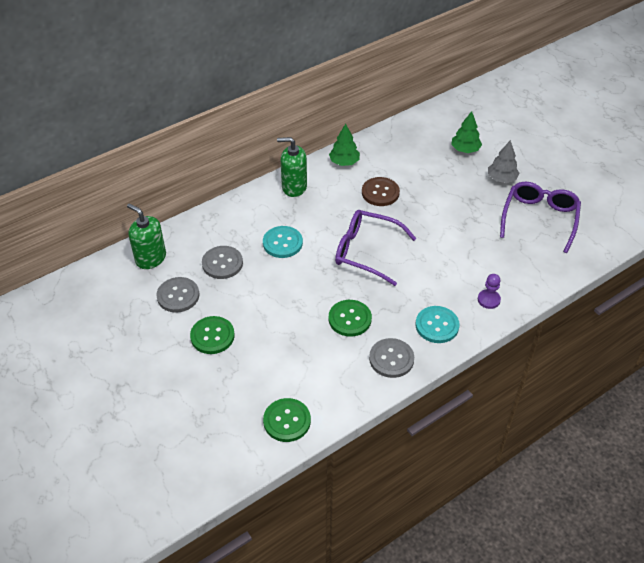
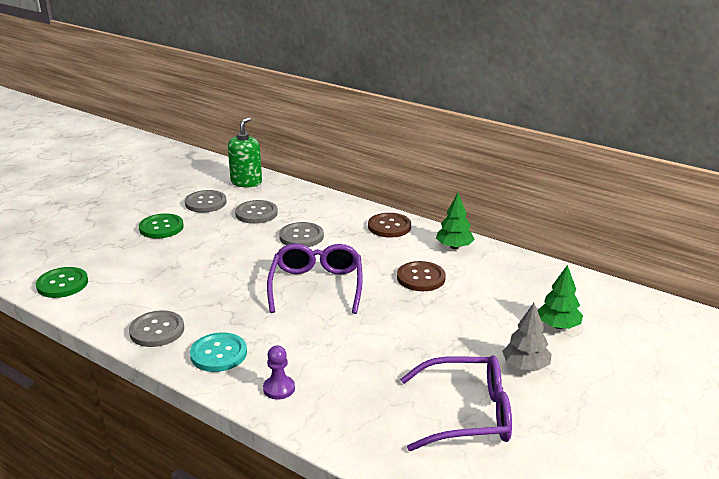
camera: 70 degrees right, 20 degrees down
(282, 243) = (301, 236): turquoise button -> grey button
(294, 187) = (389, 227): green soap dispenser -> brown button
(350, 319) = (208, 294): green button -> none

